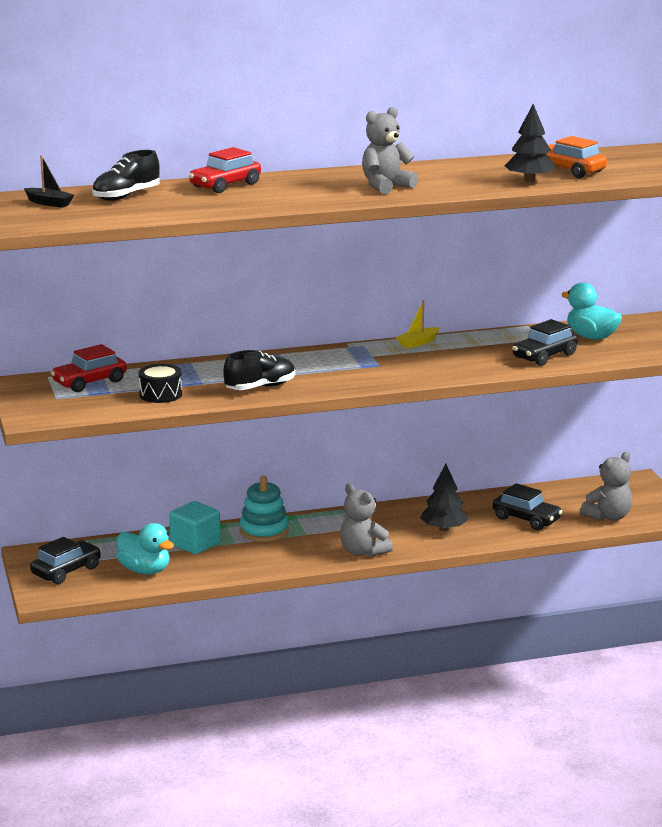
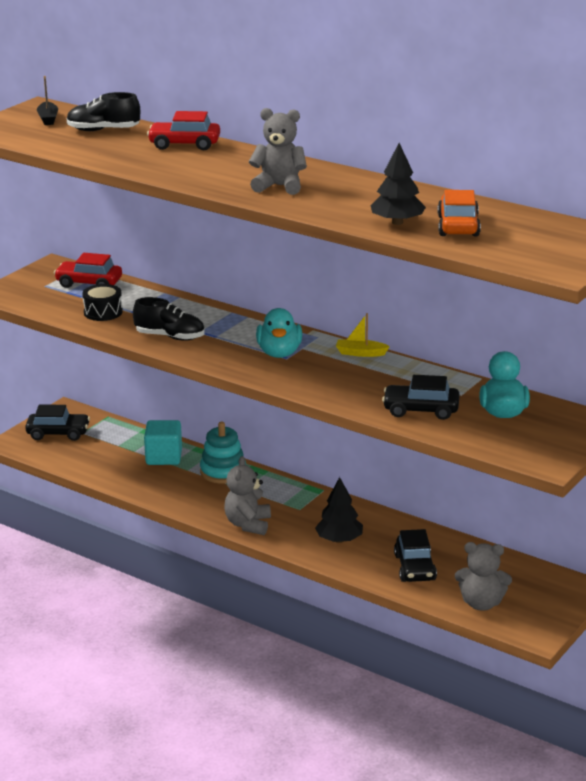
camera: 50 degrees right, 5 degrees up
(145, 570) = (97, 458): turquoise duck -> turquoise duck (279, 353)

